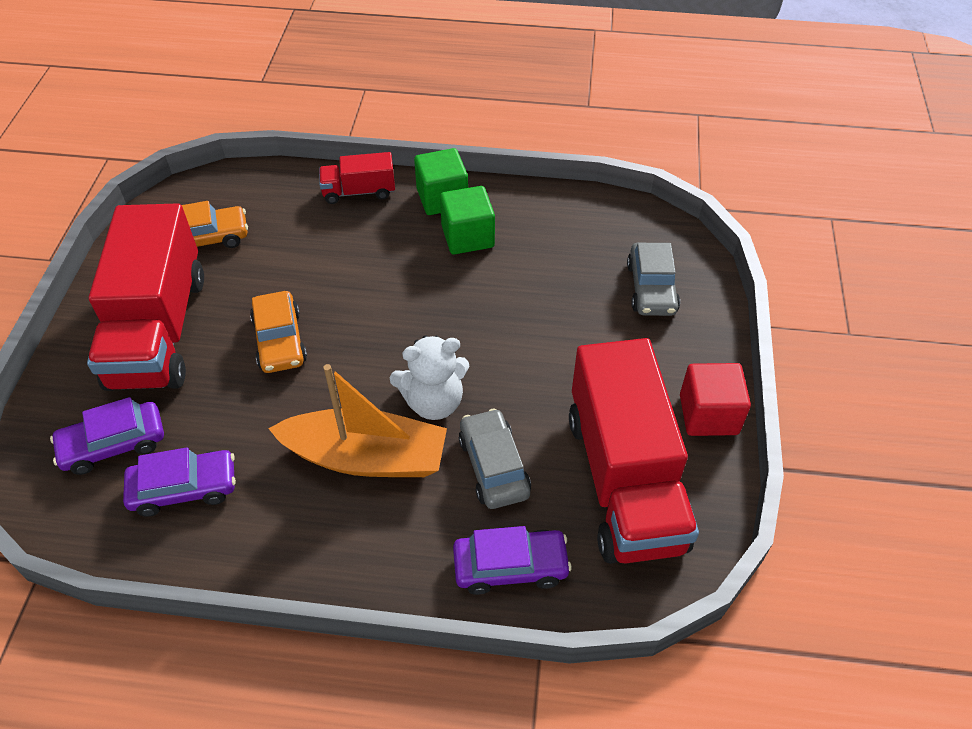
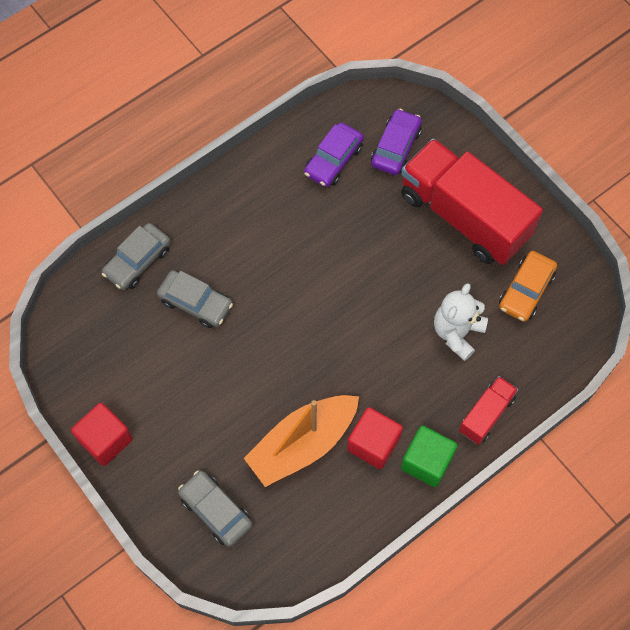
camera: 135 degrees right, 15 degrees up
(280, 340) = (392, 269): orange car -> none
(366, 457) = (266, 250): orange boat -> orange boat (302, 444)
(433, 402) = (265, 310): white teddy bear -> white teddy bear (457, 333)
(467, 236) = (373, 444): green cube -> red cube
(510, 566) = (137, 261): purple car -> grey car
(624, 480) = (120, 355): red truck -> none

